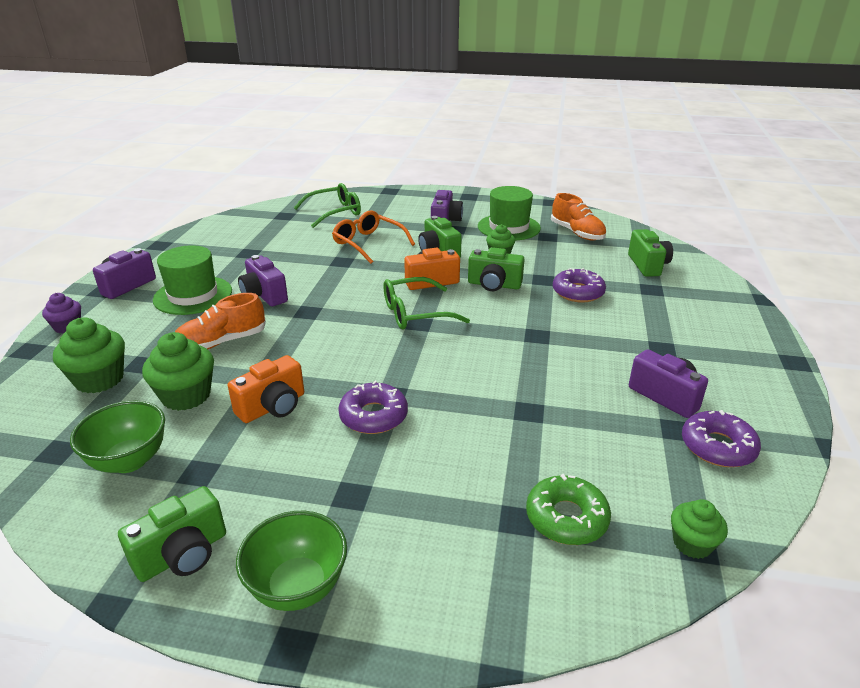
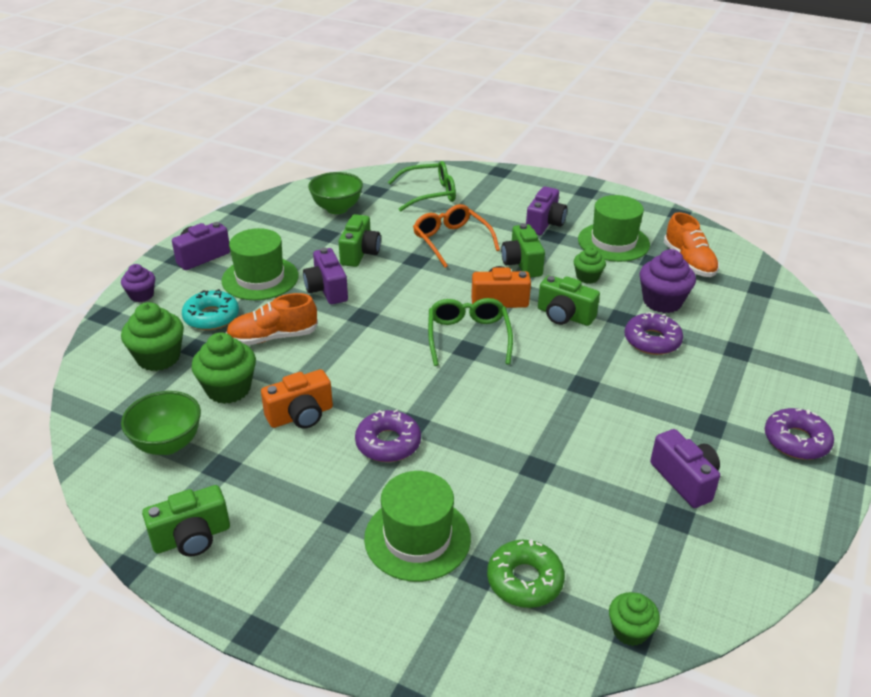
camera: 15 degrees right, 5 degrees up
(150, 334) = (211, 317): none -> turquoise donut
(298, 587) = (274, 586): green bowl -> green bowl (337, 208)
(415, 313) = (468, 337): green glasses -> green glasses turned 90 degrees clockwise
(439, 500) = (417, 538): none -> green hat
(571, 263) = (662, 302): none -> purple cupcake
(647, 265) = (750, 318): green camera -> green camera (359, 253)
(717, 447) = (709, 544): purple donut -> purple donut (796, 441)

